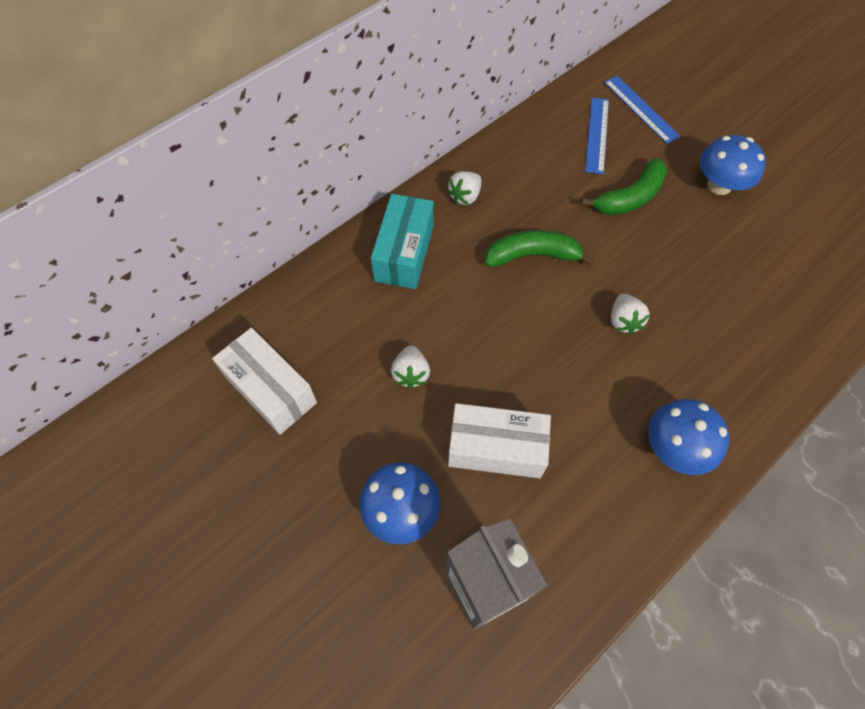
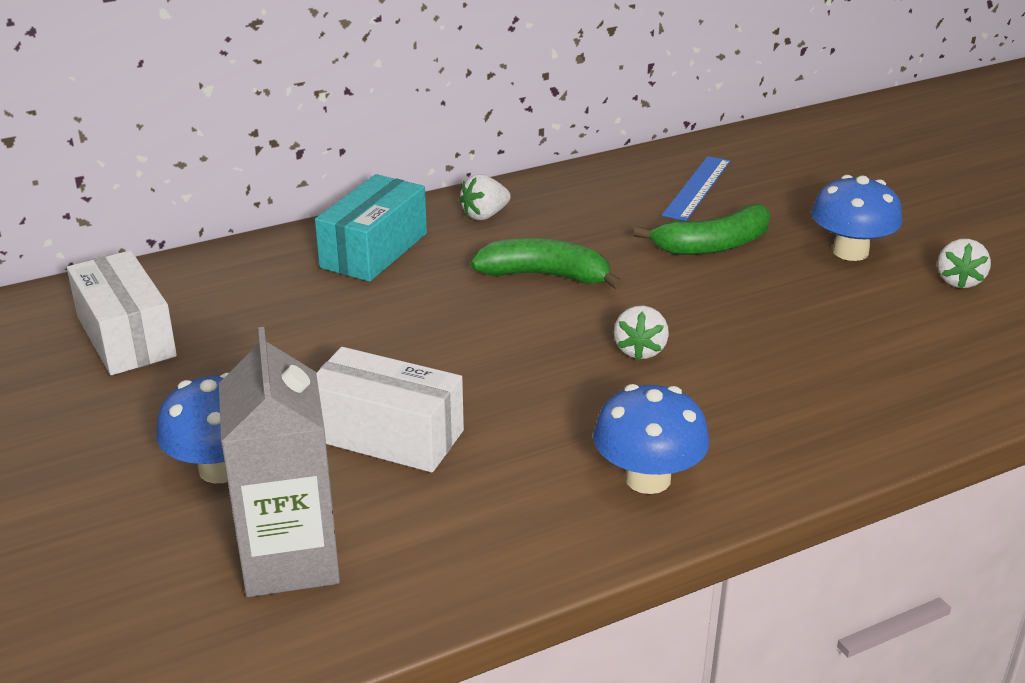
camera: 15 degrees right, 30 degrees down
(411, 373) = (315, 351): white strawberry -> white strawberry (959, 281)
(640, 109) = (772, 174): blue ruler -> none

